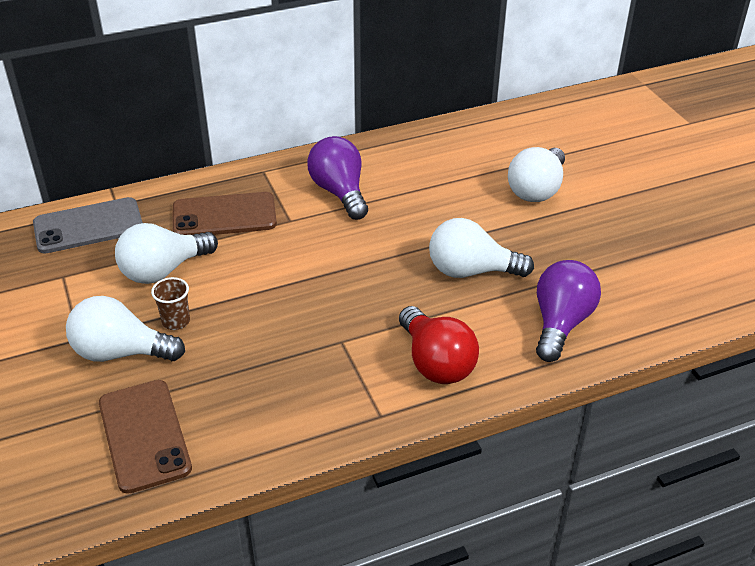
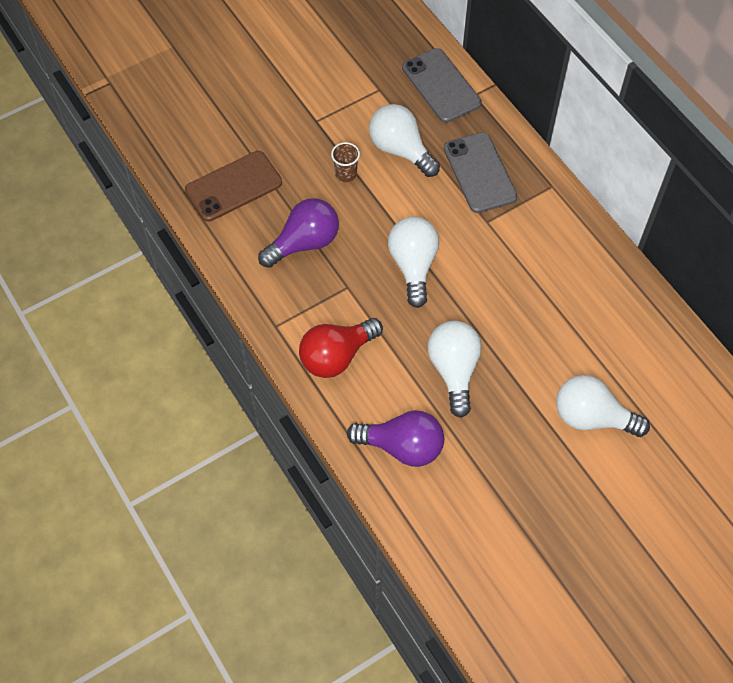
camera: 80 degrees right, 20 degrees up
(121, 352) = (307, 150): white light bulb -> white light bulb (413, 266)
(224, 216) = (479, 173): brown phone -> grey phone
(339, 192) = (538, 251): purple light bulb -> purple light bulb (304, 243)

